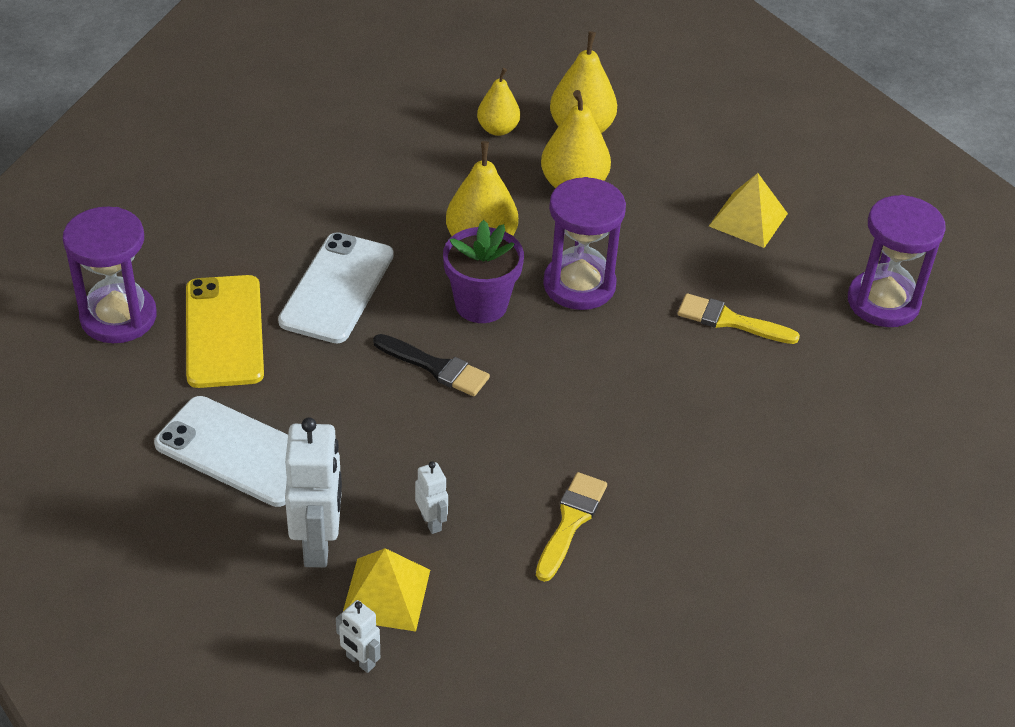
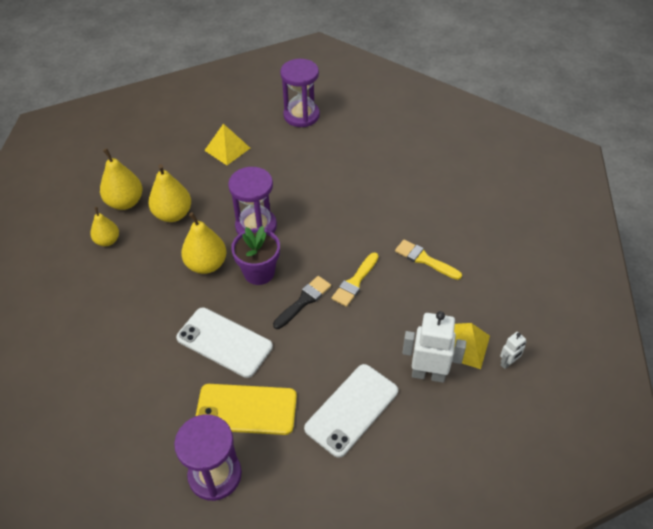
camera: 75 degrees left, 5 degrees up
(431, 522) = (418, 318): white robot -> none
(730, 321) = (299, 171): yellow brush -> yellow brush (355, 282)

